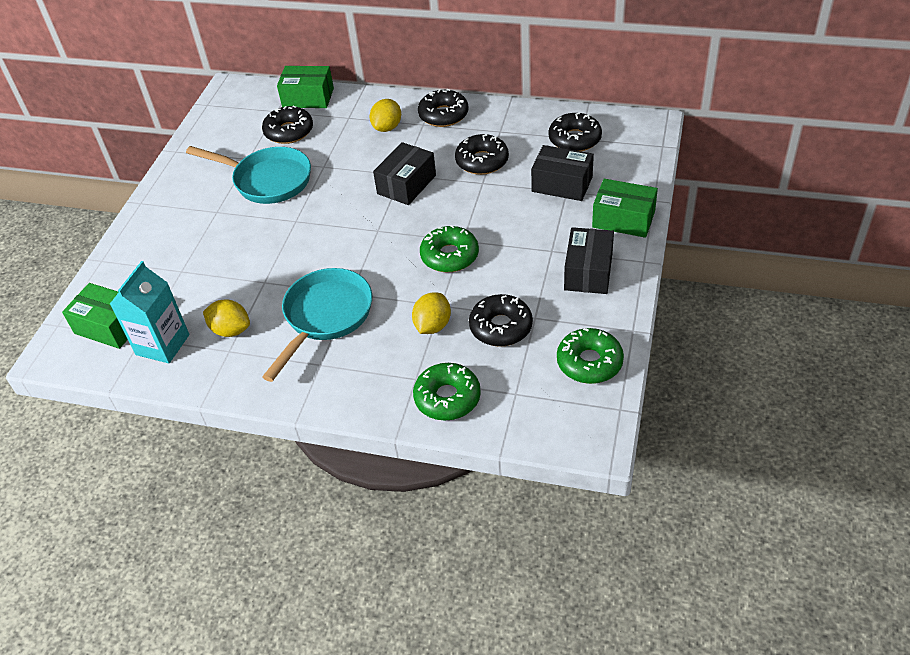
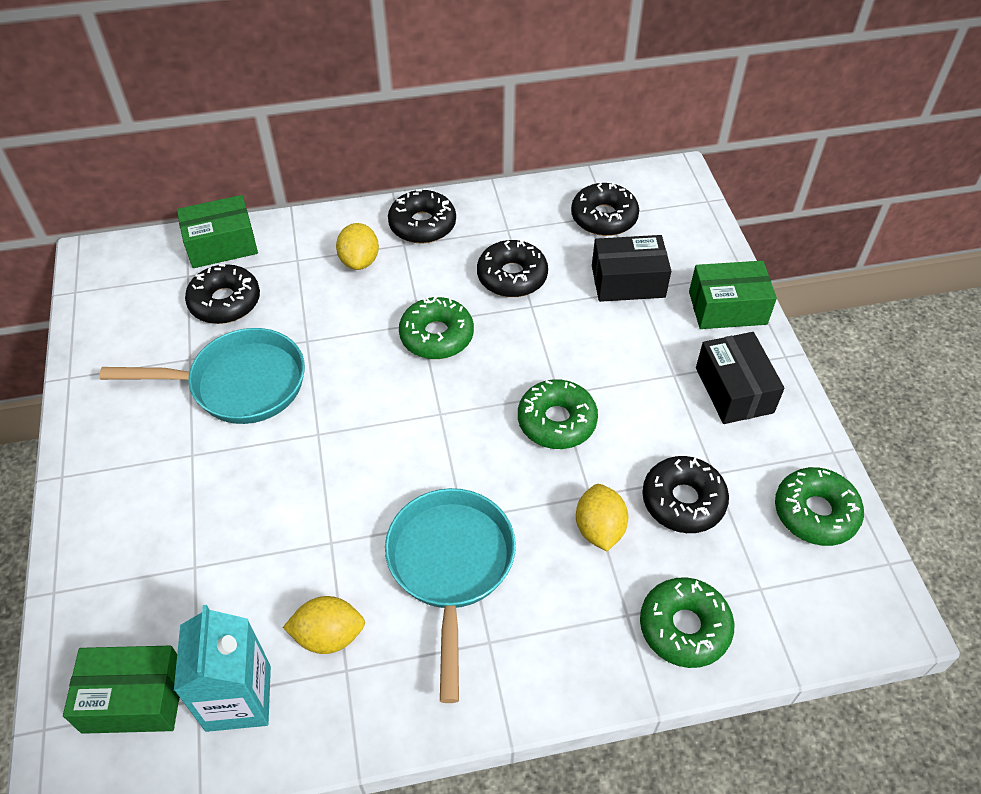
camera: 30 degrees left, 5 degrees up
(406, 184) = (436, 336): black box -> green donut

